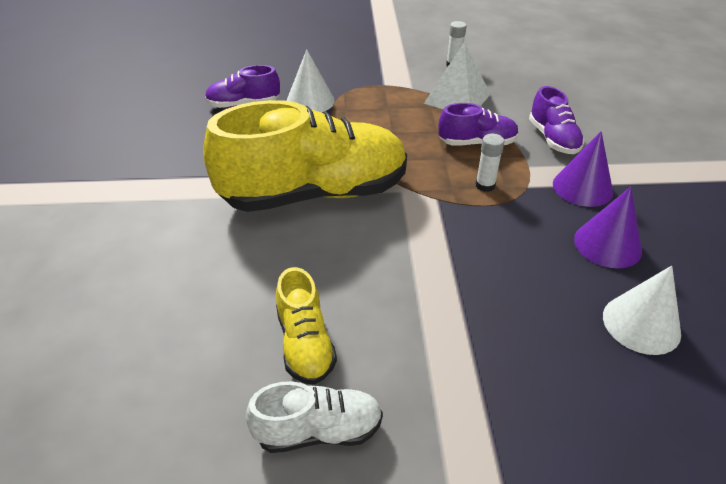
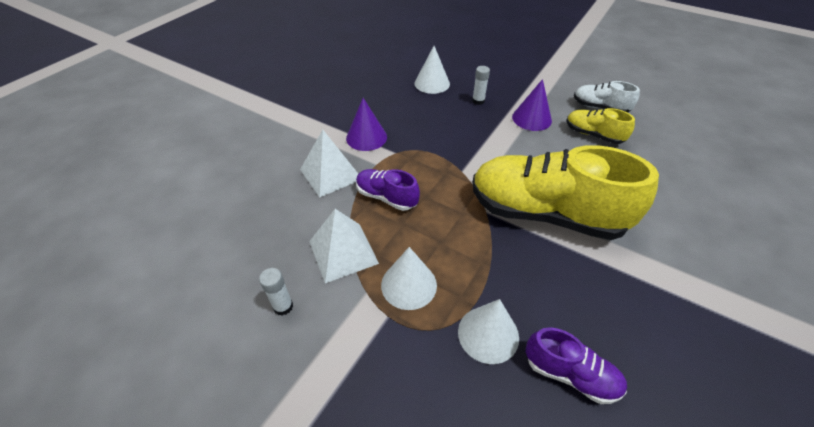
camera: 145 degrees left, 5 degrees up
(305, 344) = (593, 135): yellow shoe -> yellow shoe turned 75 degrees counterclockwise
(388, 102) = (409, 285): none -> white cone
(485, 185) = (421, 165): white glue stick -> white glue stick (478, 101)
(553, 139) = (331, 174): purple shoe -> white pyramid
(607, 244) = (400, 109): purple cone -> purple cone (531, 118)

